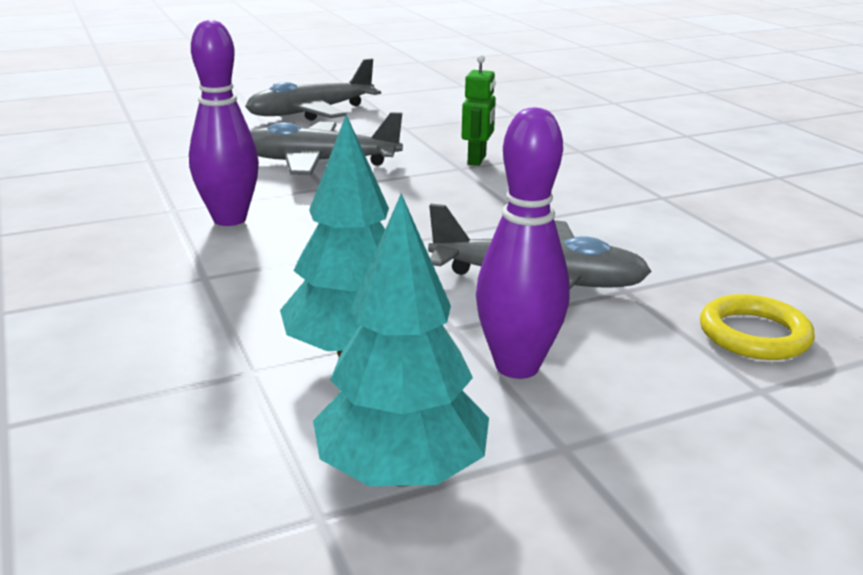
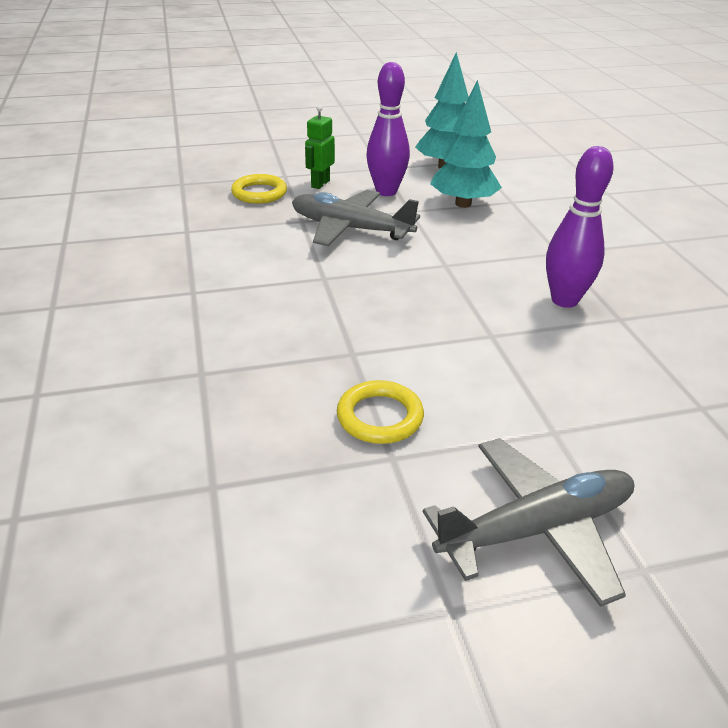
camera: 170 degrees left, 10 degrees up
(318, 162) = (504, 377): grey plane -> none
(420, 140) = (380, 417): none -> yellow ring
(477, 160) = (329, 363): green robot -> green robot (320, 184)

